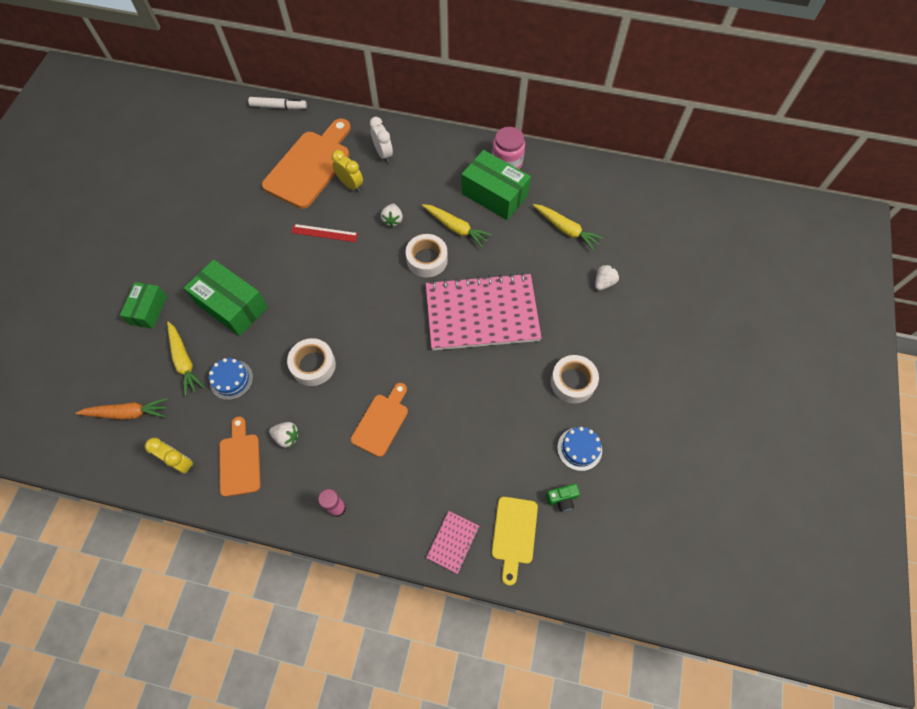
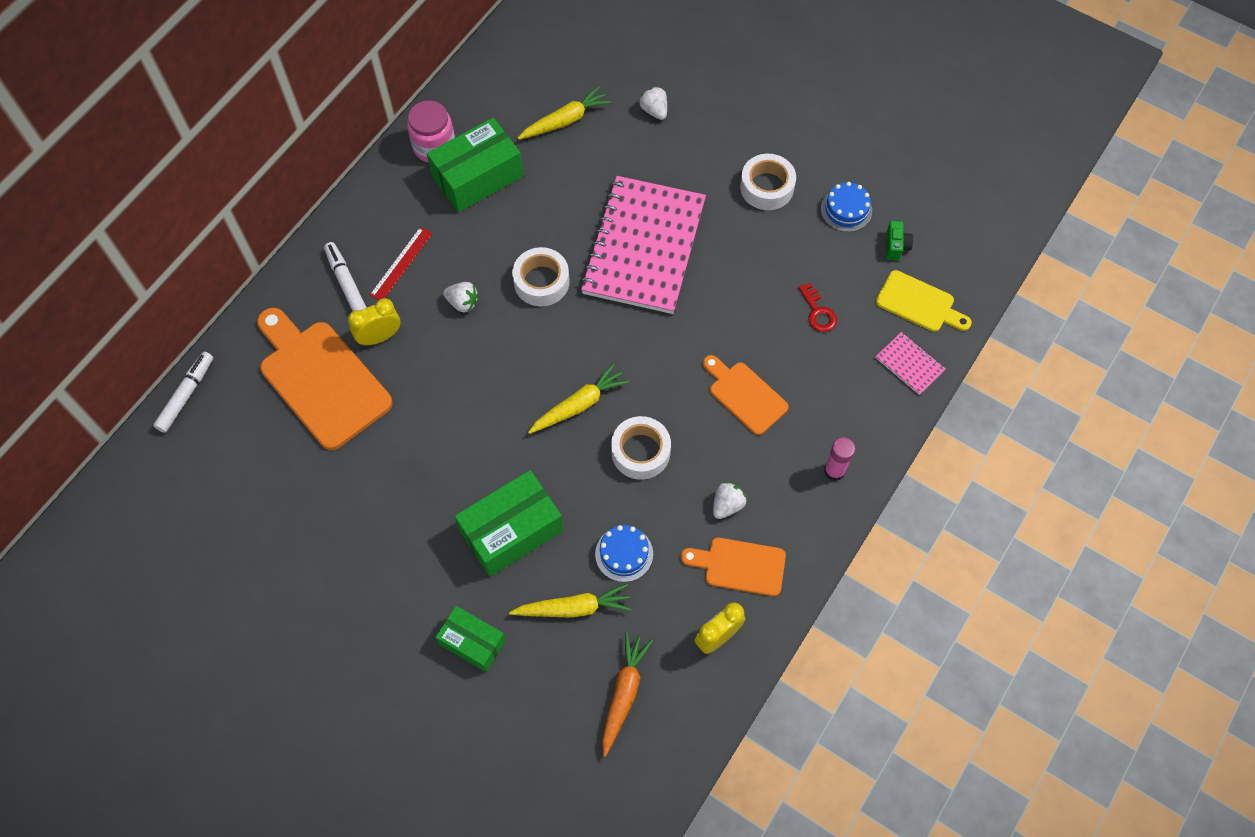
camera: 70 degrees left, 0 degrees up
(324, 233) = (445, 389): red ruler -> red ruler (401, 264)
(383, 154) = (346, 283): white clock -> white marker
(456, 228) = (509, 235): yellow carrot -> yellow carrot (579, 405)
(474, 454) = (818, 312): none -> red key

